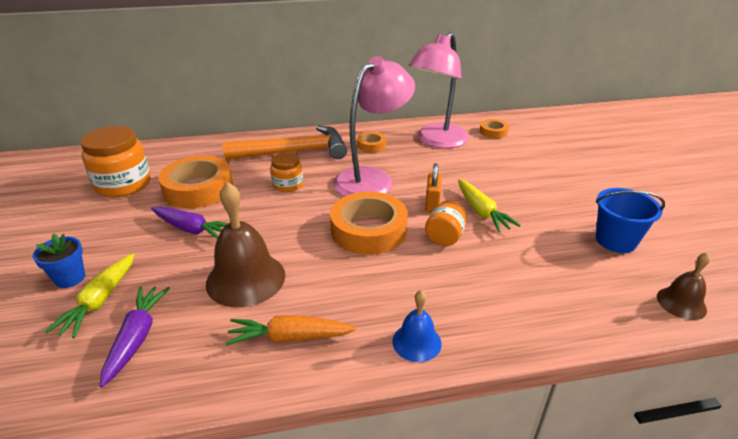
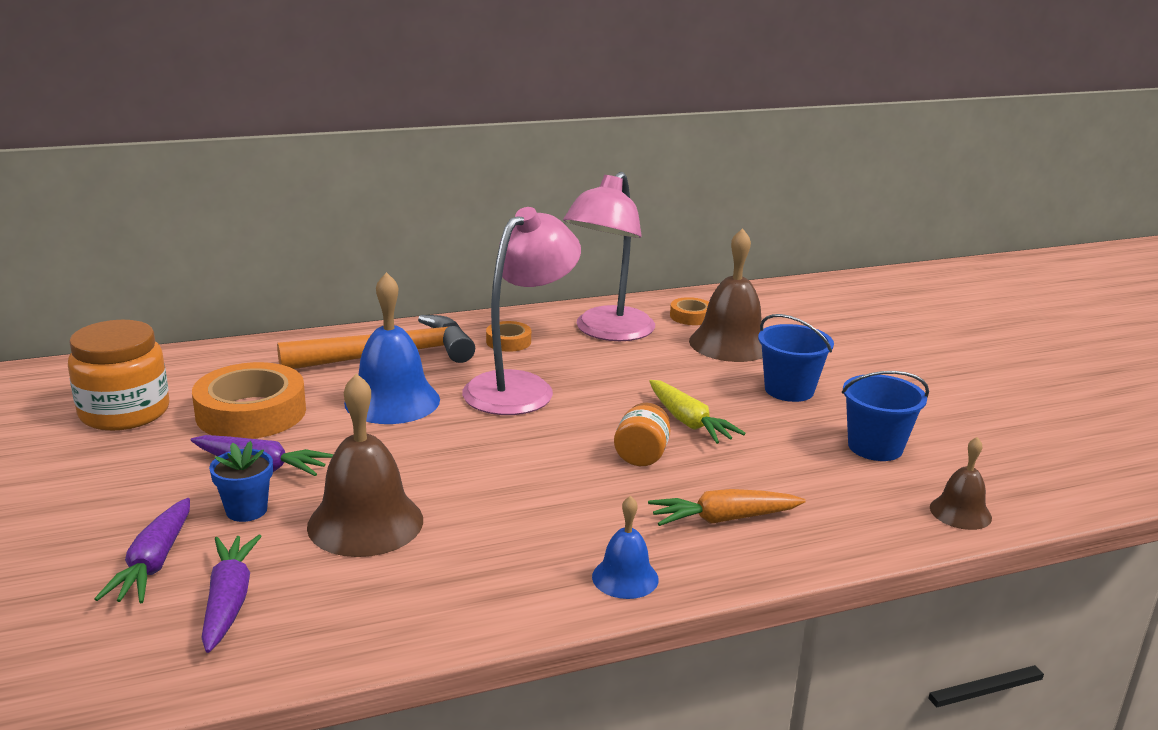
camera: 10 degrees left, 10 degrees down
(70, 278) = (93, 539): blue flower pot -> blue flower pot (246, 510)
(99, 301) = (153, 564): yellow carrot -> purple carrot
(288, 185) = (392, 401): orange jar -> blue bell
(289, 337) = (449, 585): orange carrot -> orange carrot (723, 519)
(369, 230) = (530, 453): orange tape -> none
(432, 204) = (616, 415): orange padlock -> none
(517, 153) = (730, 343): none -> brown bell
(555, 190) = (789, 390): none -> blue bucket

